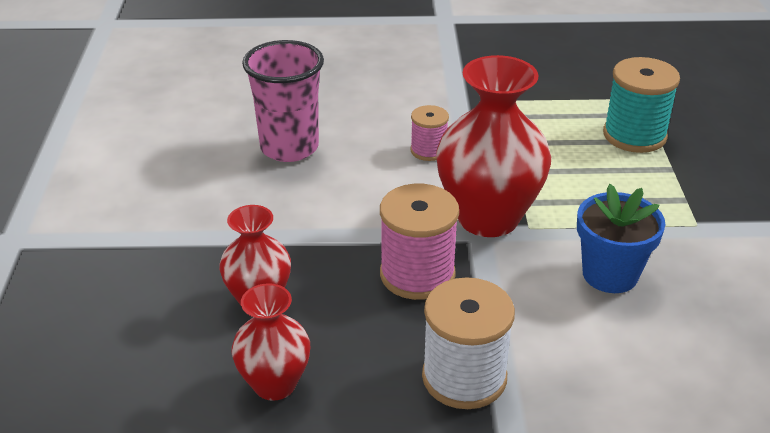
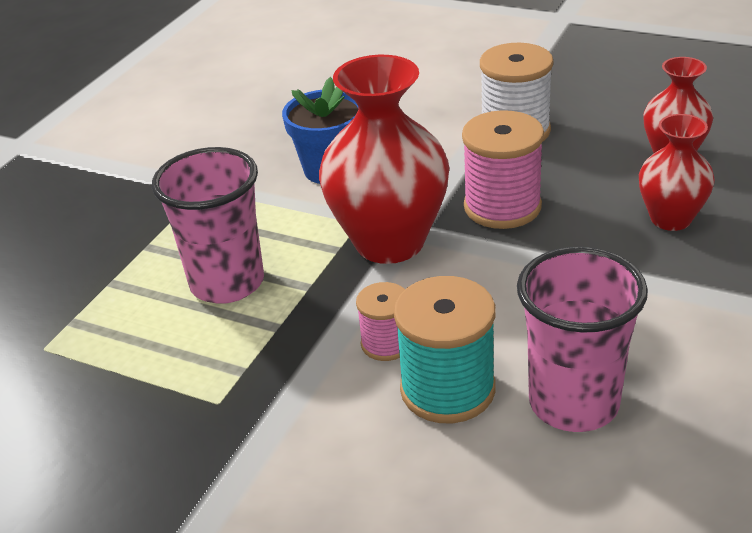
camera: 150 degrees left, 0 degrees up
(577, 159) = (227, 283): none -> pink cup
(634, 135) = (127, 296): turquoise spool -> turquoise spool (447, 389)

